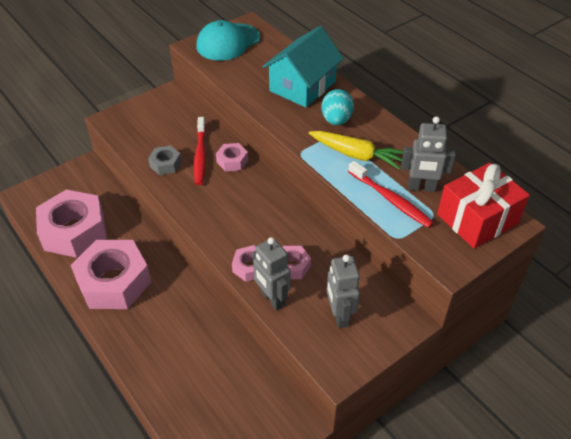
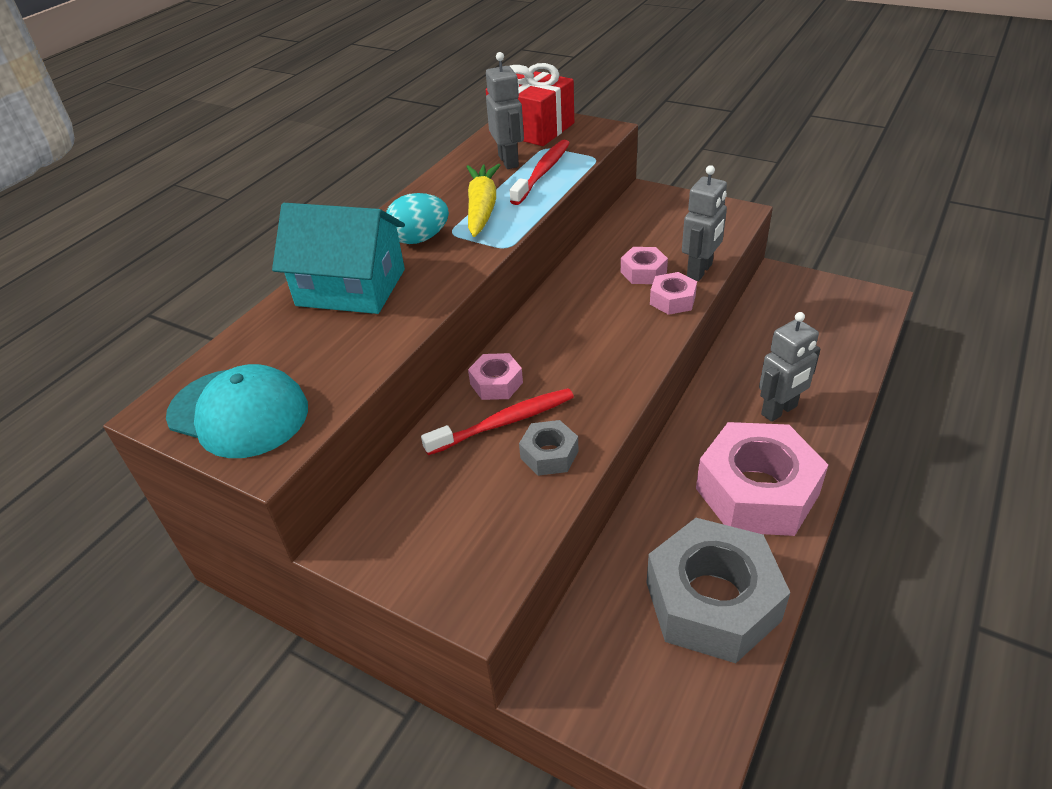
camera: 110 degrees left, 5 degrees down
(74, 231) = (712, 601): pink nut -> grey nut
(339, 315) = (678, 227): grey robot -> grey robot (779, 410)

